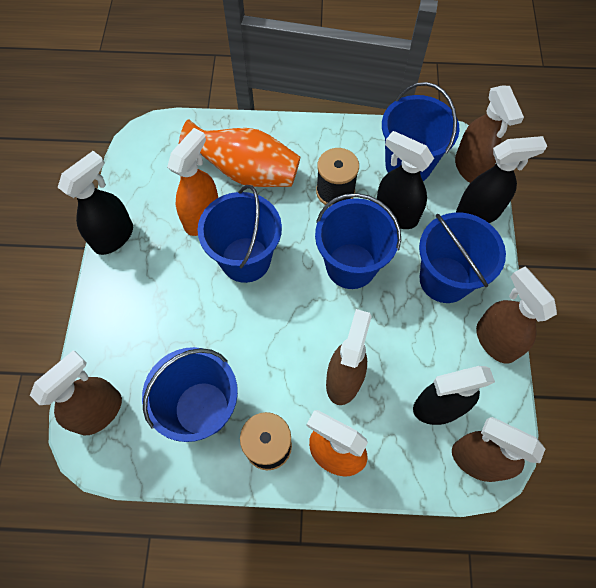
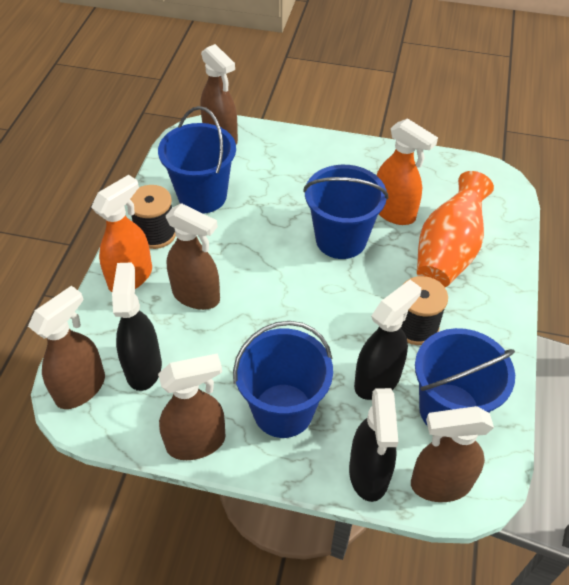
camera: 100 degrees right, 15 degrees down
(114, 236) = (381, 152): black spray bottle -> none
(351, 266) = (317, 324): blue bucket -> none

